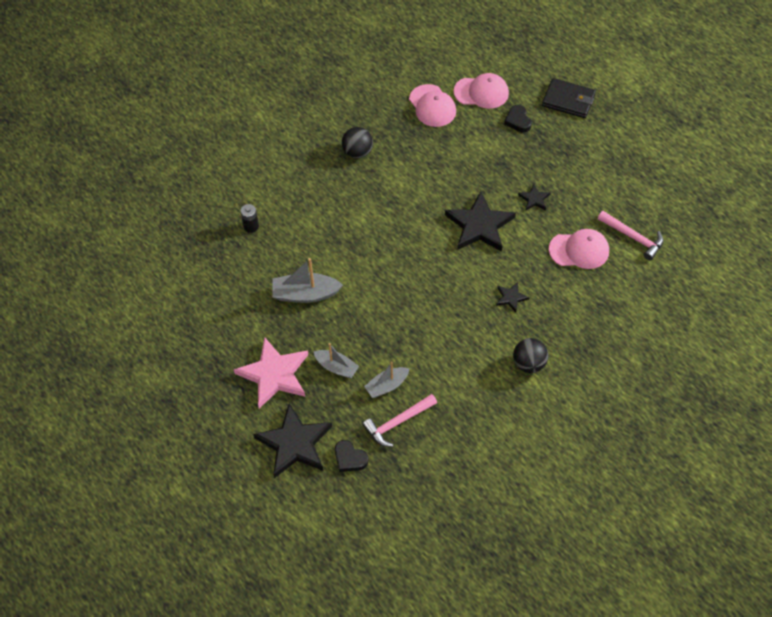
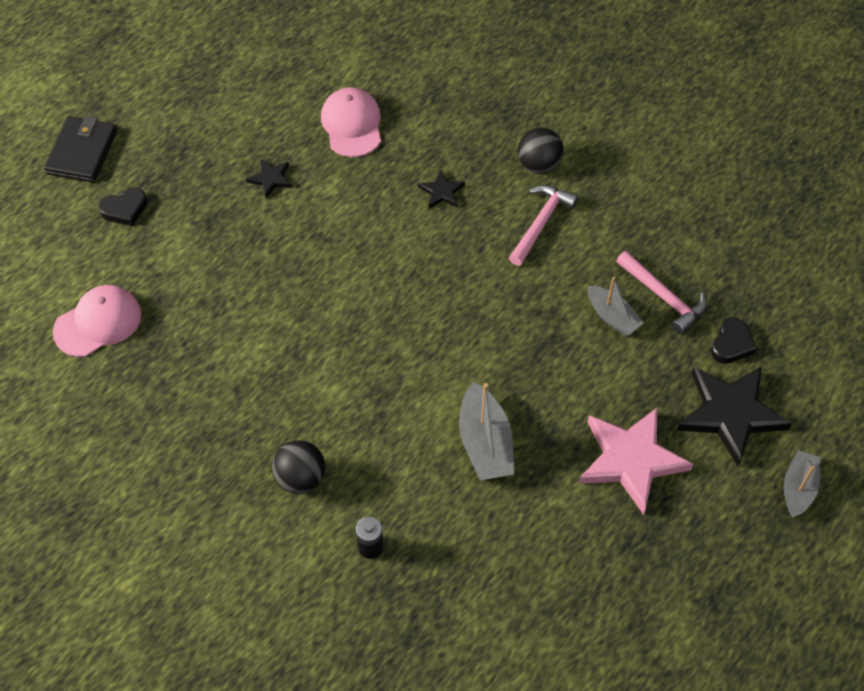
camera: 100 degrees left, 0 degrees up
(336, 367) = (599, 382): grey boat -> grey boat (798, 488)
(357, 152) = (201, 415): black ball -> black ball (301, 478)
(479, 225) = (326, 238): black star -> none
(481, 92) = (68, 260): pink cap -> none
(633, 237) = (322, 71): pink hammer -> pink hammer (540, 223)

